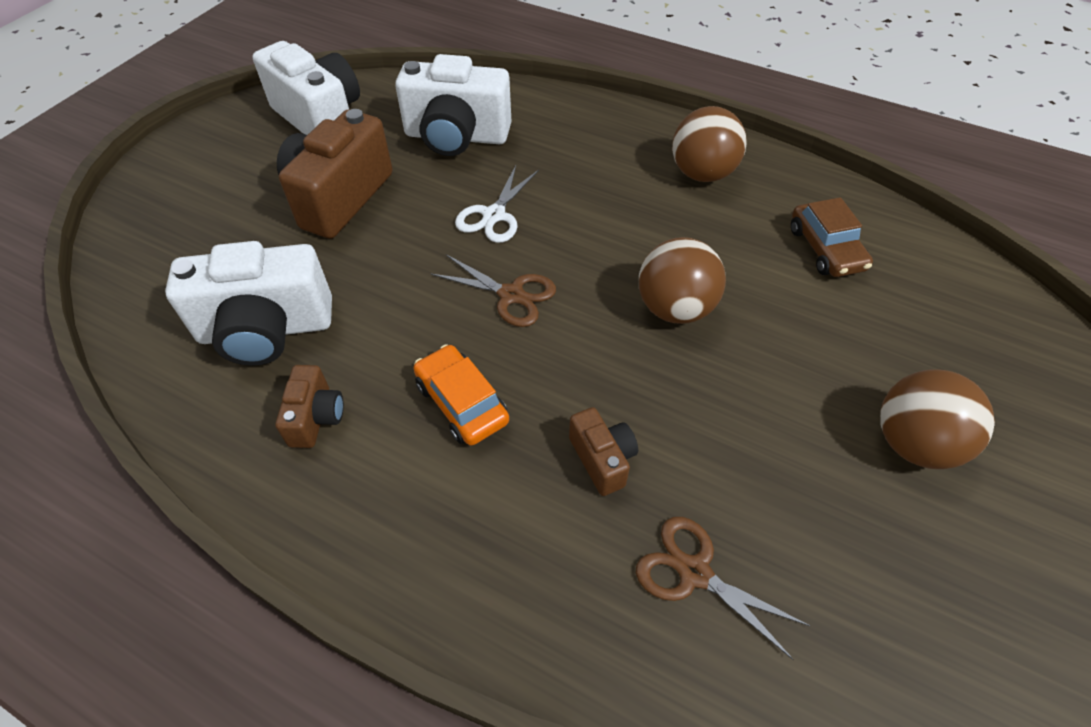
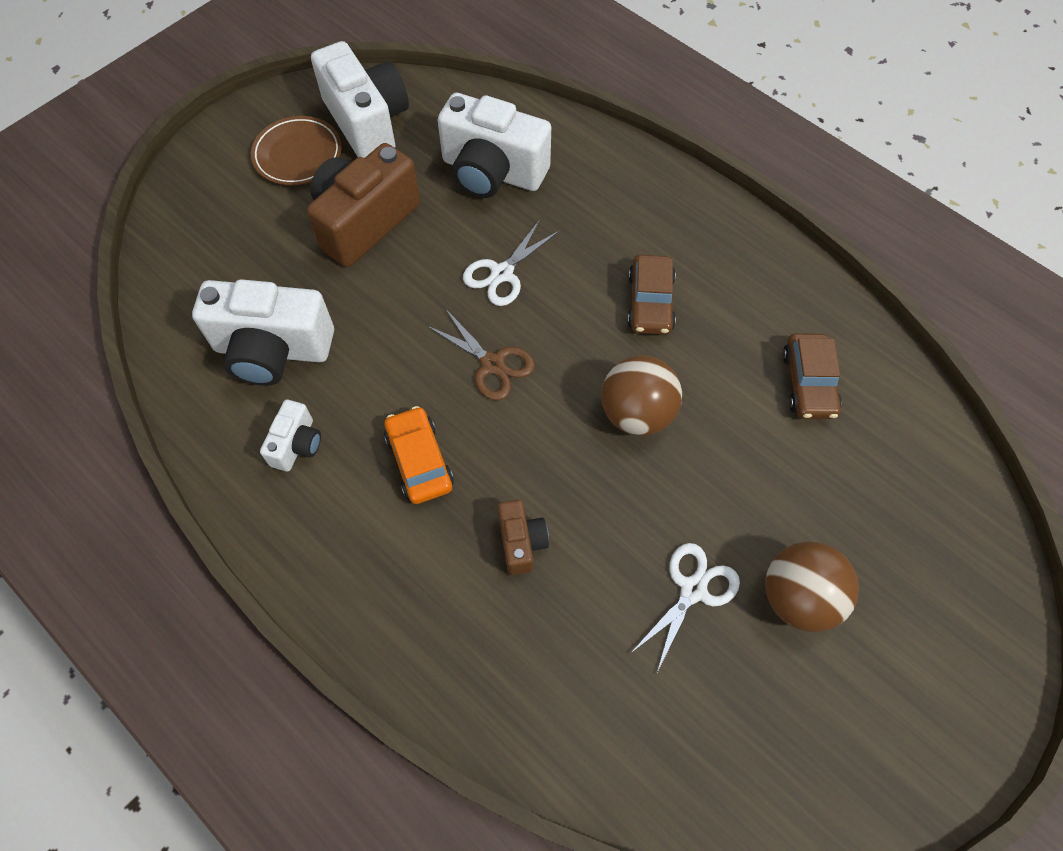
camera: 15 degrees right, 10 degrees up
(255, 155) = (298, 155): none -> brown plate
(316, 417) = (297, 444): brown camera -> white camera
(648, 212) = (650, 302): none -> brown car
(694, 573) = (562, 658): brown scissors -> none
(702, 173) = (721, 269): brown ball -> none
(804, 462) = (693, 590): none -> white scissors

